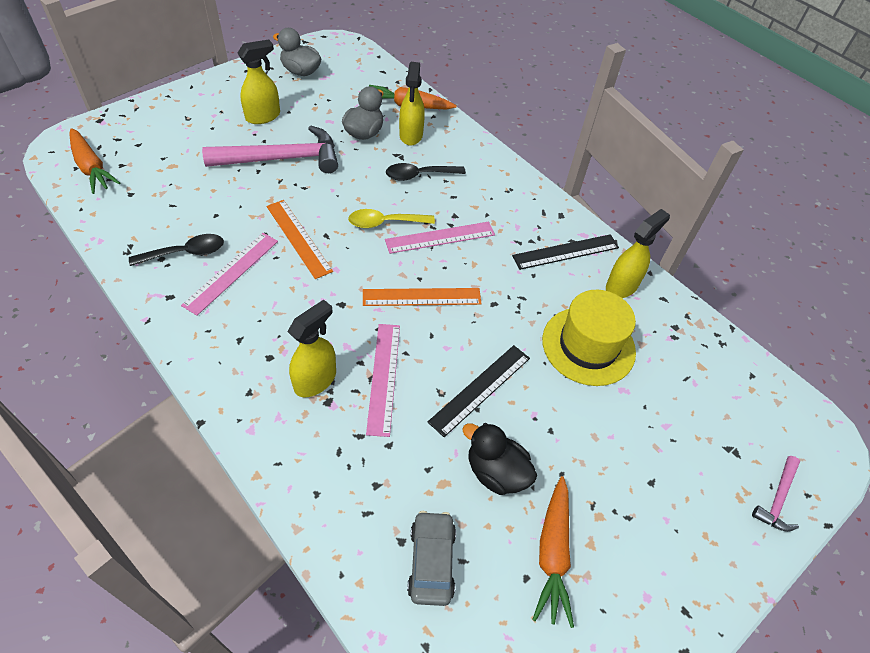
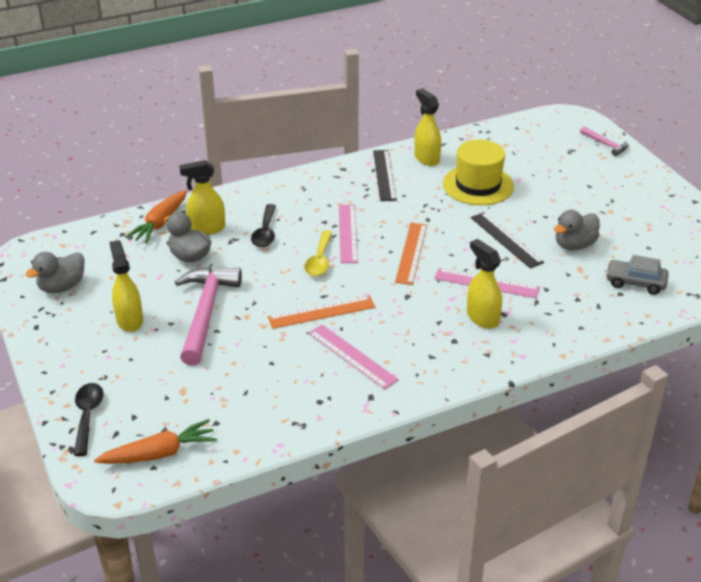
camera: 70 degrees left, 15 degrees down
(185, 253) = (317, 384): black spoon -> black spoon (87, 416)
(411, 135) = (206, 229): yellow spray bottle -> yellow spray bottle turned 150 degrees clockwise
(496, 472) = (574, 245): black duck -> grey duck
(553, 553) = (633, 234): orange carrot -> none

